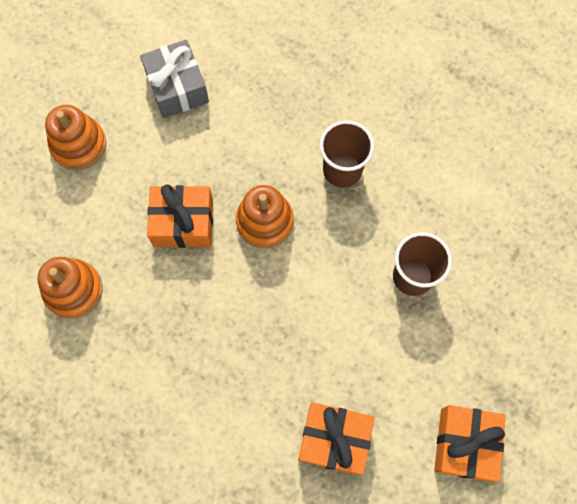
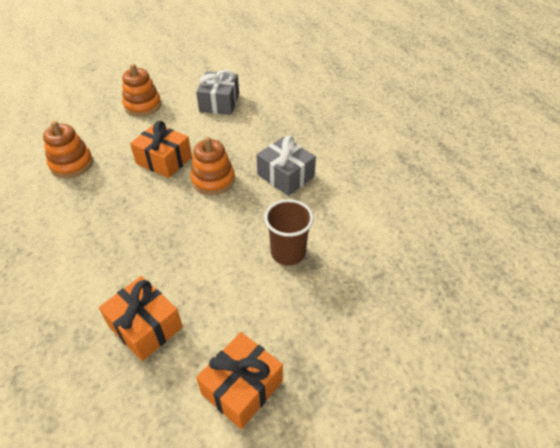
camera: 30 degrees right, 25 degrees down
(342, 170) = (285, 176): brown cup -> grey gift

